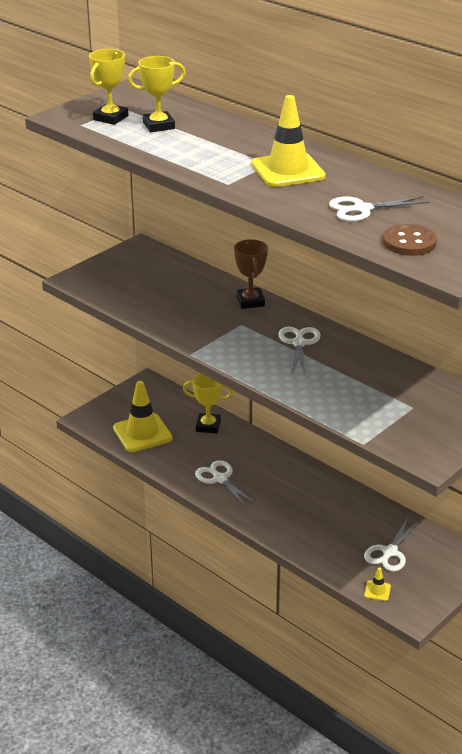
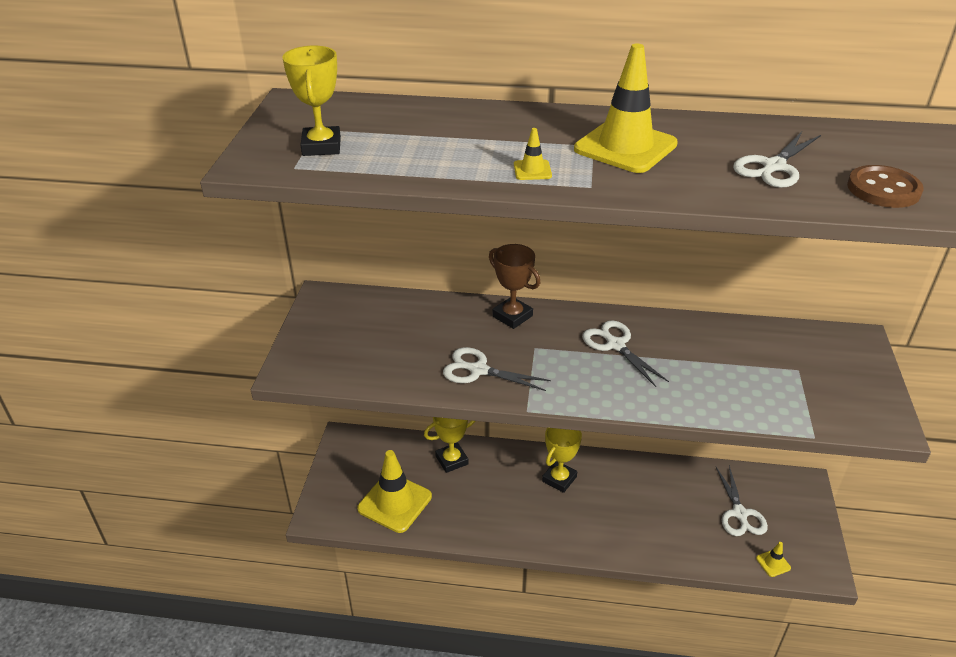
camera: 35 degrees left, 5 degrees up
(159, 126) = (396, 138): yellow trophy -> yellow trophy (559, 479)
(208, 165) = (532, 170): none -> yellow traffic cone
(220, 479) = (520, 516): white scissors -> white scissors (478, 370)

